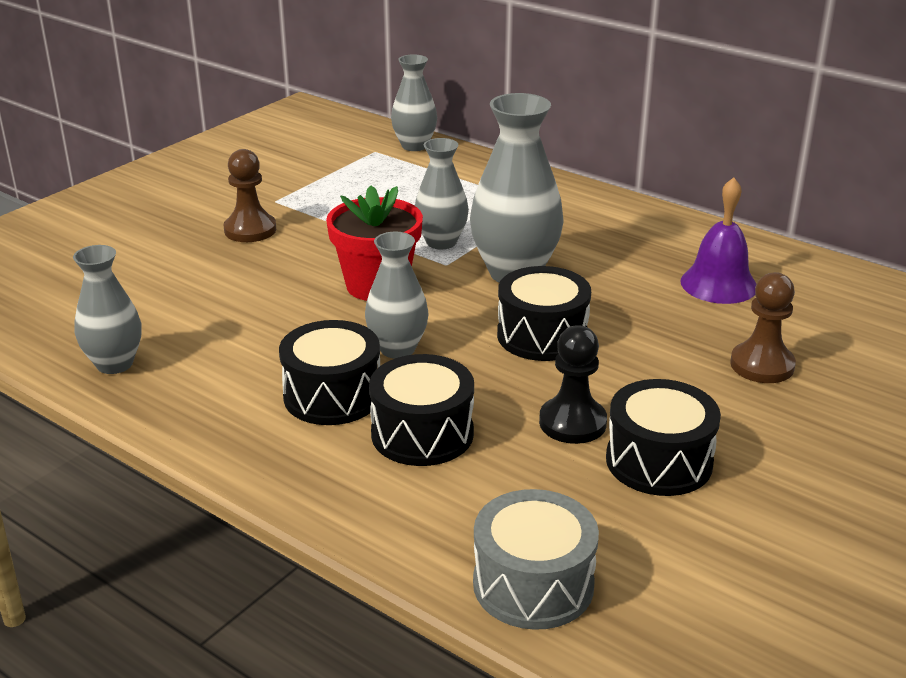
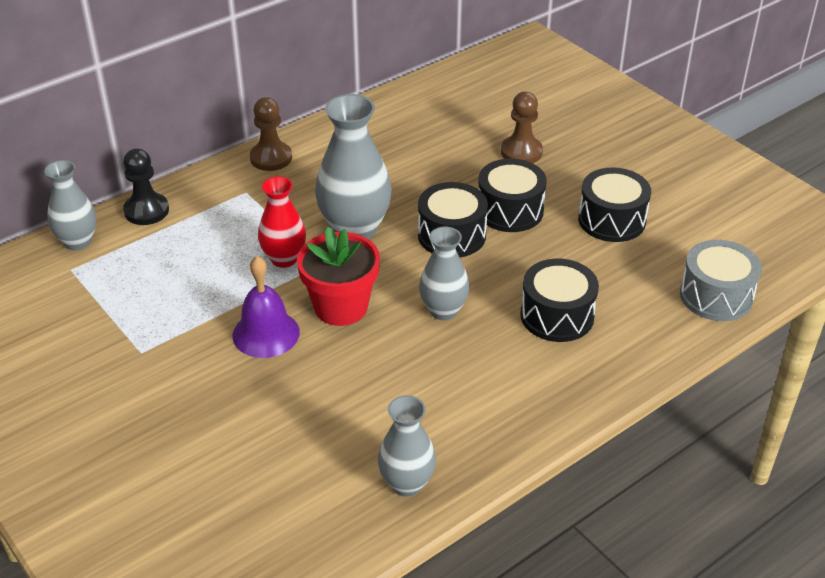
camera: 75 degrees left, 10 degrees up
(250, 230) = (196, 375): brown pawn -> brown pawn (271, 158)
(332, 395) = (496, 354): black drum -> black drum (510, 210)
(441, 242) = (284, 259): grey vase -> red vase
(572, 423) = (562, 245): black pawn -> black pawn (146, 211)
(718, 284) = (414, 140): purple bell -> purple bell (266, 333)

